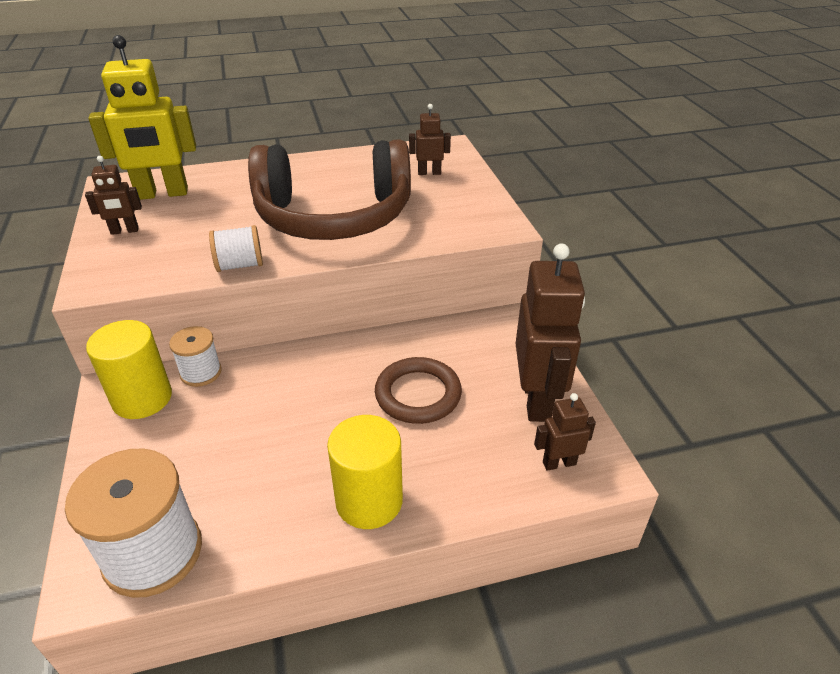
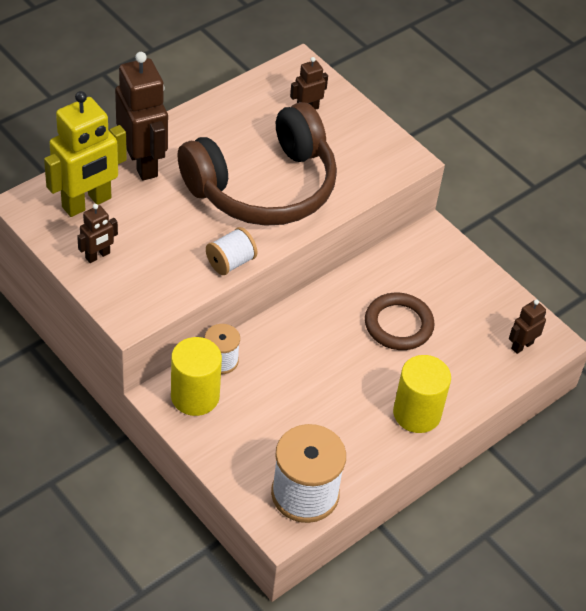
camera: 30 degrees left, 10 degrees up
(537, 400) = (484, 302): brown robot -> brown robot (142, 163)

